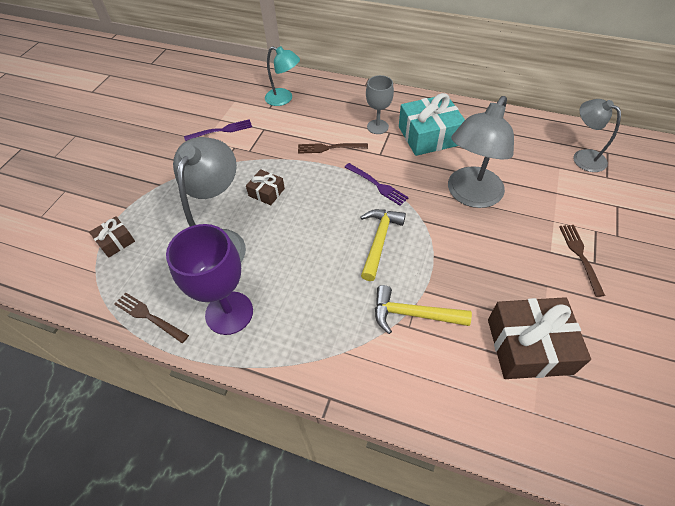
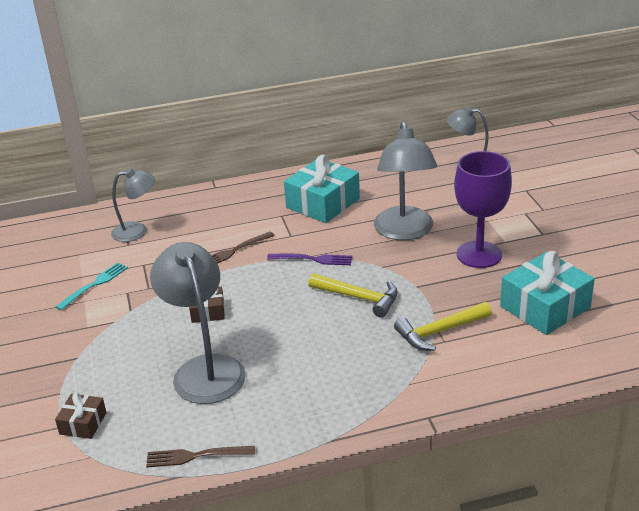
camera: 35 degrees left, 20 degrees down
(221, 130) = (94, 285): purple fork -> turquoise fork
(229, 313) = (275, 412): purple goblet -> purple goblet (479, 254)
(284, 99) = (137, 231): turquoise lamp -> grey lamp
(377, 127) = (265, 215): grey goblet -> none
(379, 241) = (359, 298): yellow hammer -> yellow hammer turned 135 degrees clockwise
(529, 346) = (545, 307): brown gift -> turquoise gift
(580, 256) = (529, 234): brown fork -> none

